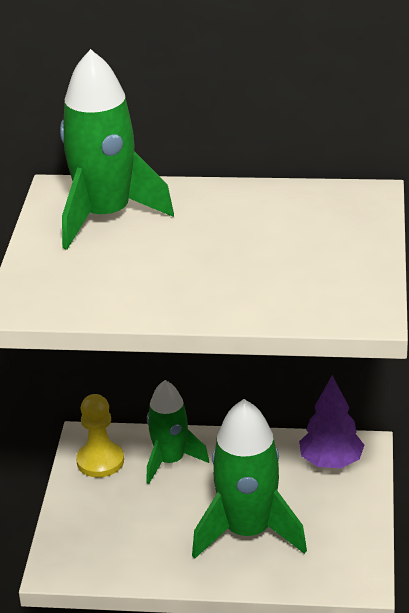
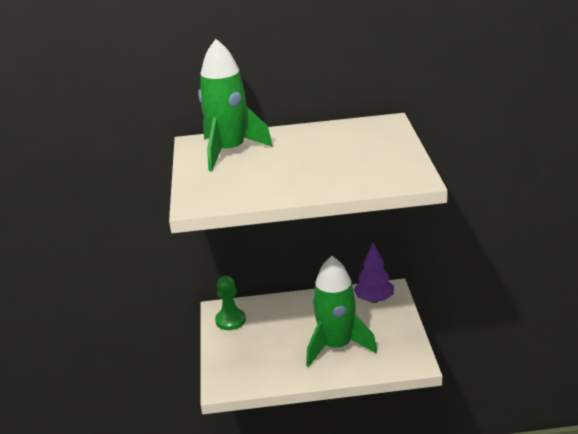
camera: 10 degrees left, 5 degrees down
(100, 461) = (230, 320): yellow pawn -> green pawn
(170, 461) = (275, 314): green rocket -> none

